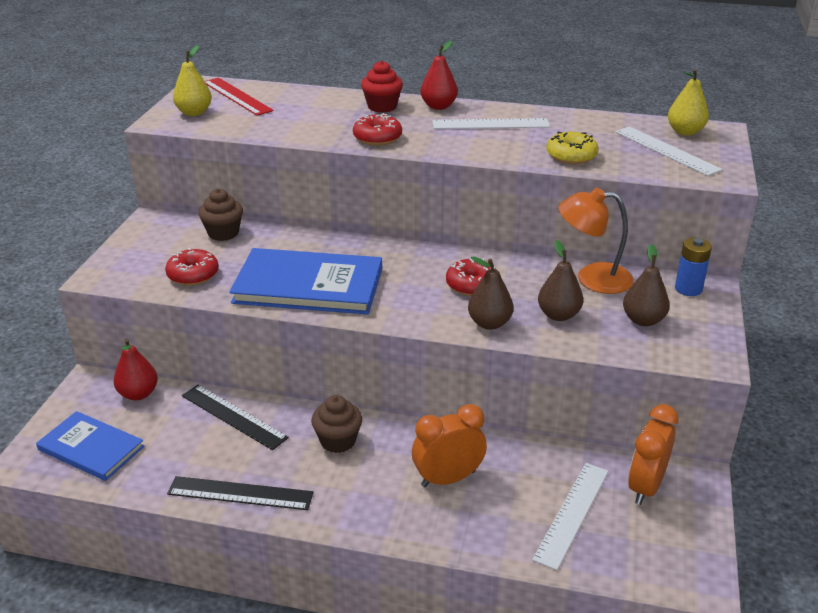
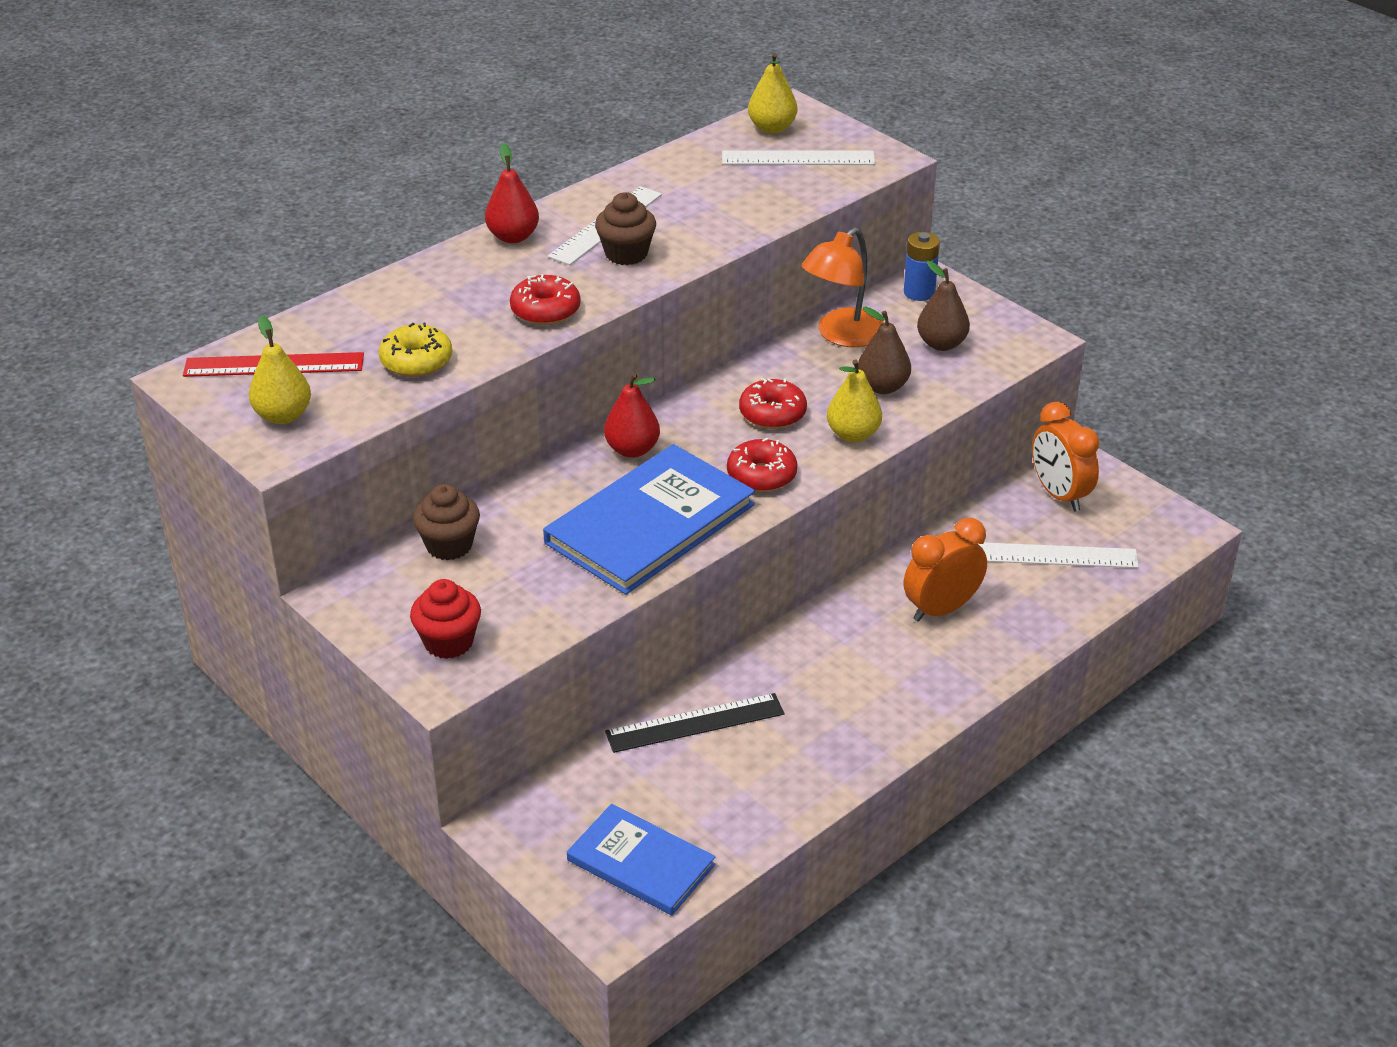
camera: 55 degrees left, 5 degrees up
(91, 448) = (640, 863): blue book -> blue book turned 60 degrees clockwise
(138, 394) = (570, 789): red pear -> red pear (632, 450)
(193, 275) = (526, 603): red donut -> red donut (761, 475)
(240, 493) = (832, 764): black ruler -> none
(338, 441) = (814, 659): brown cupcake -> brown cupcake (626, 254)
(382, 107) = (460, 273): red cupcake -> red cupcake (448, 642)
(448, 478) = (941, 609): orange clock -> orange clock turned 45 degrees clockwise
(489, 323) = (853, 434): brown pear -> yellow pear
(571, 156) = (744, 214): yellow donut -> yellow donut (416, 361)
(572, 514) = (1055, 555): white ruler -> white ruler turned 60 degrees counterclockwise

